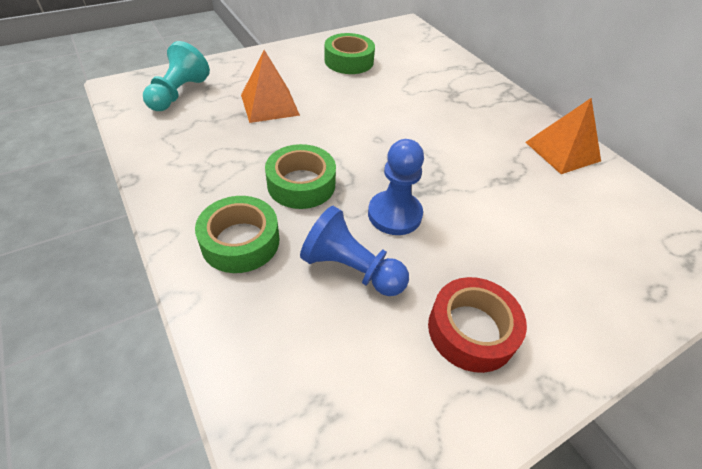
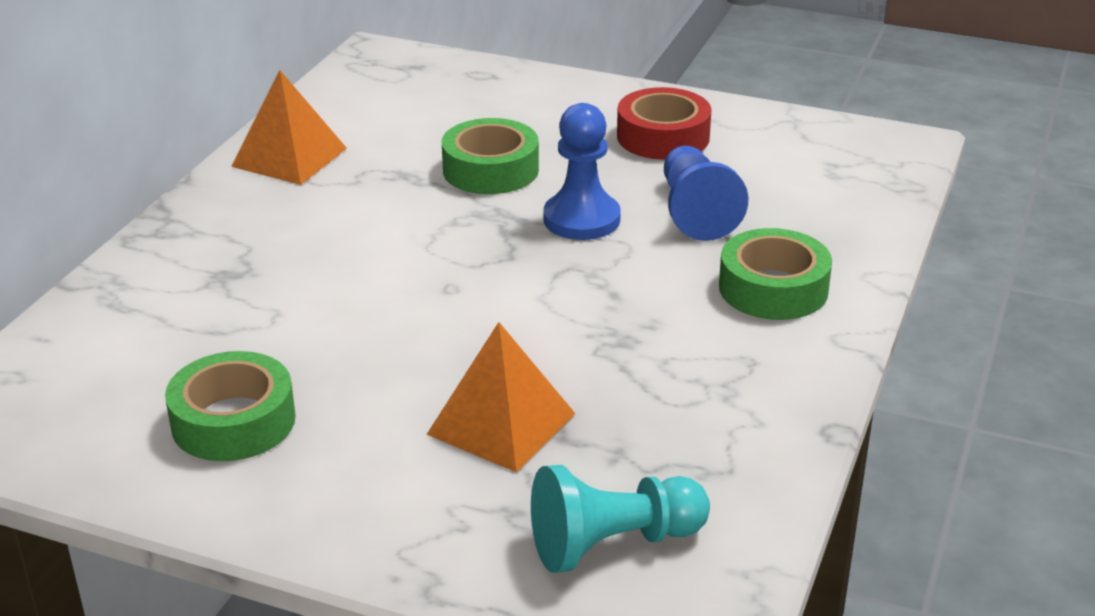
camera: 125 degrees left, 15 degrees down
(301, 184) = (630, 298): green tape -> green tape (490, 170)

